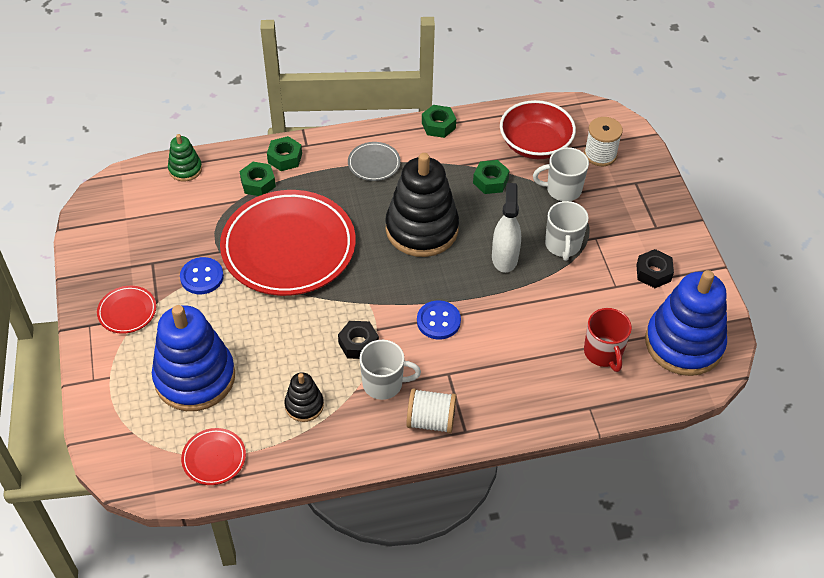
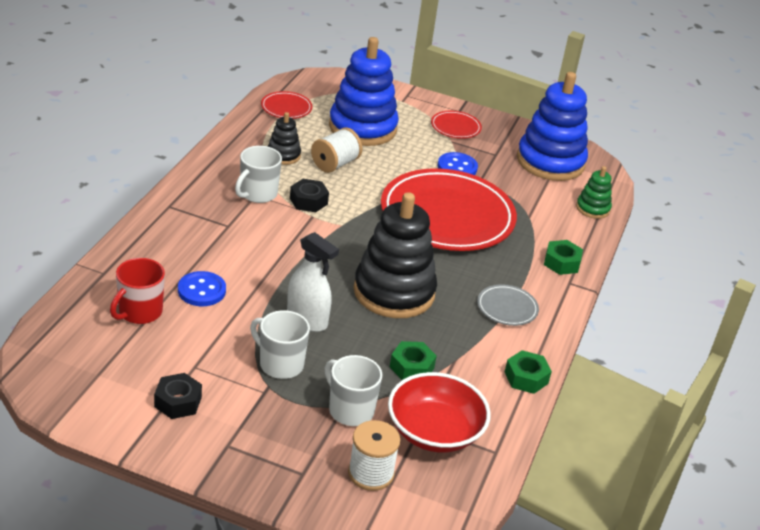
camera: 120 degrees right, 15 degrees down
(258, 183) = (540, 235): green nut -> none
(431, 421) = (198, 197): white spool -> white spool (335, 164)
(438, 321) = (283, 247): blue button -> blue button (201, 290)
(562, 189) = (350, 410): white mug -> white mug turned 75 degrees counterclockwise
(603, 353) = (139, 312): red mug -> red mug turned 75 degrees counterclockwise
(684, 343) = (83, 366): blue stacking toy -> blue stacking toy (550, 162)

